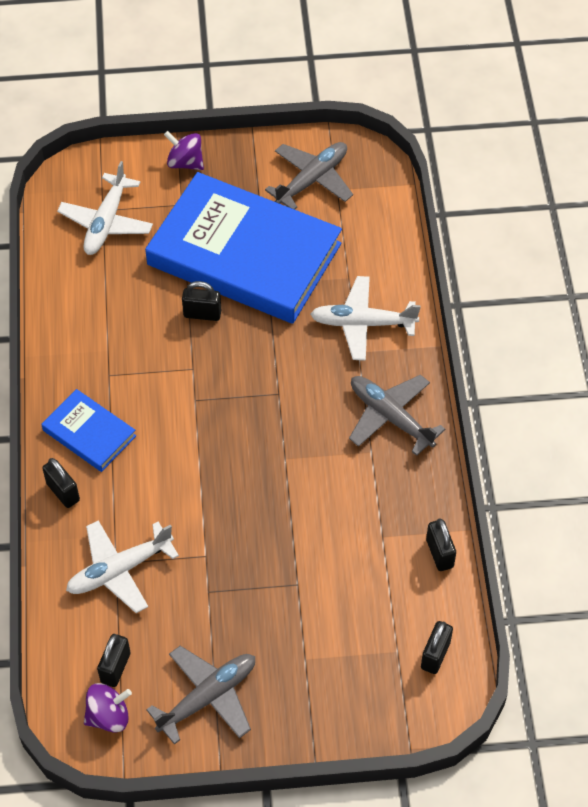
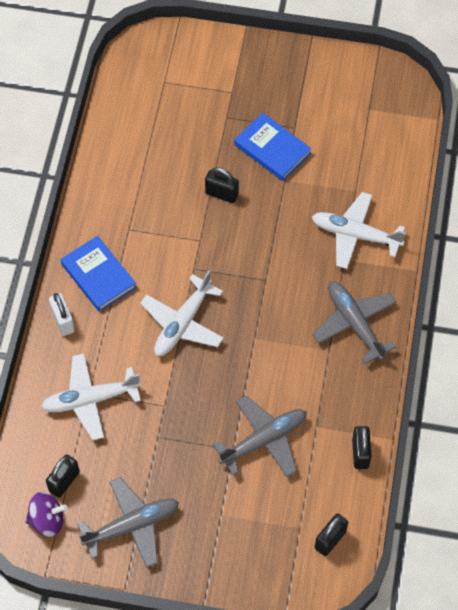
camera: 15 degrees right, 5 degrees up
(63, 492) = (63, 321): black padlock -> white padlock
(106, 222) = (164, 94): white plane -> white plane (182, 323)
(185, 162) = (246, 55): purple spinning top -> none
(244, 254) = (272, 149): blue book -> blue book, size x0.45
(312, 180) = (350, 95): grey plane -> grey plane (264, 440)

